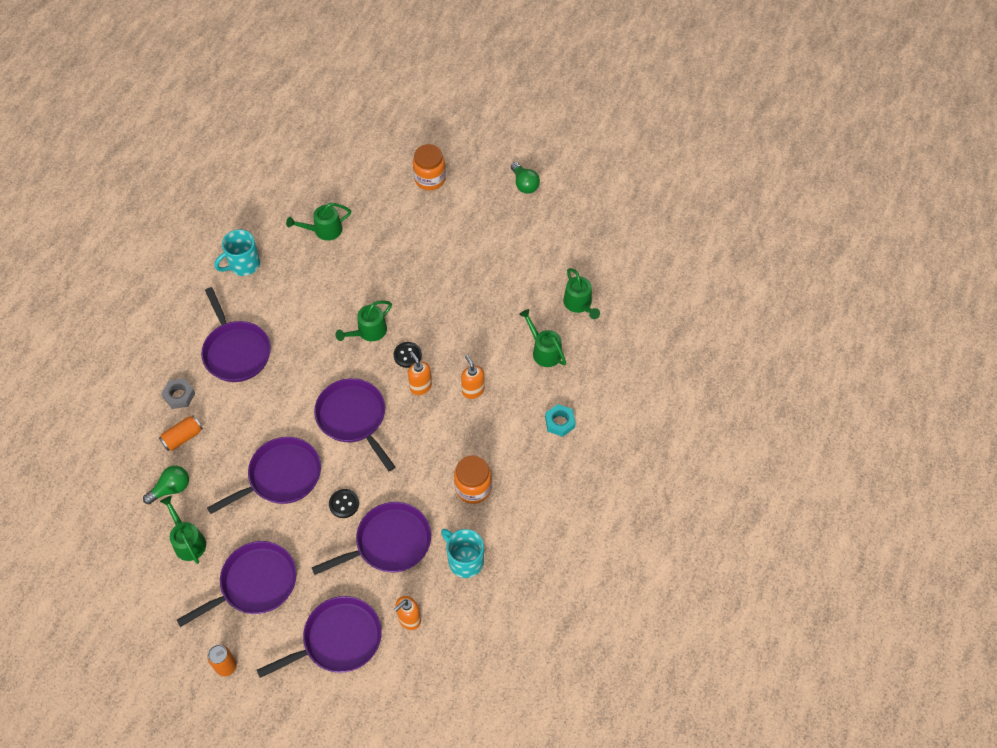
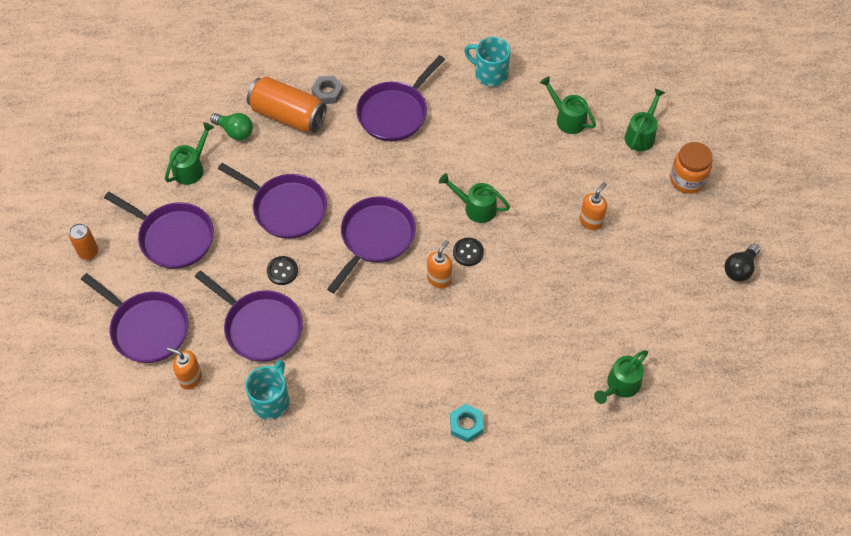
camera: 65 degrees right, 0 degrees up
(183, 437) = (288, 115): orange can -> orange can, size x1.87
(473, 390) = (460, 327): orange soap dispenser -> orange soap dispenser (591, 221)
(473, 488) = (351, 375): orange jar -> none
(524, 184) = (740, 269): green light bulb -> black light bulb
(543, 350) = (543, 374): green watering can -> green watering can (641, 134)

